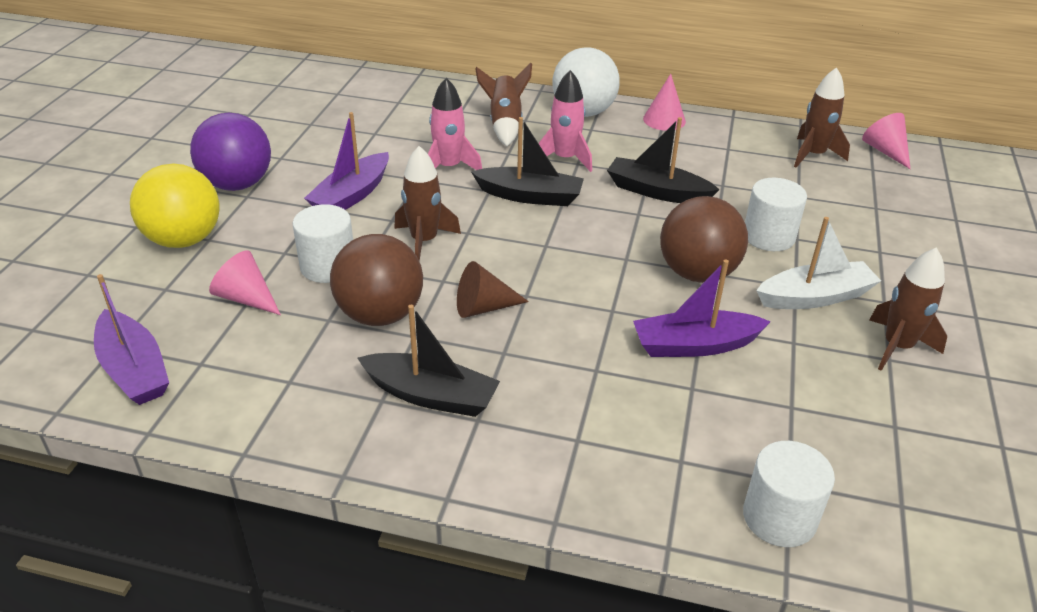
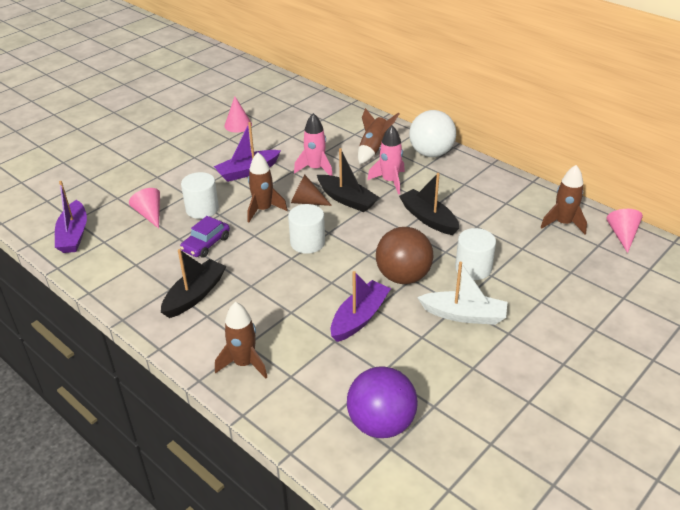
camera: 30 degrees right, 0 degrees up
(184, 240) = (145, 173): yellow ball -> none
(237, 184) = (195, 149): purple ball -> purple ball (381, 424)
(380, 315) = (206, 244): brown ball -> purple car
(431, 395) = (195, 295): black boat -> black boat turned 105 degrees counterclockwise
(483, 307) = (262, 257): brown cone -> brown cone (306, 201)
(664, 120) = (480, 172): pink cone -> pink cone (238, 125)
(694, 345) = (359, 318): purple boat -> purple boat turned 105 degrees clockwise
(779, 517) = (314, 425): white cylinder -> white cylinder (307, 242)
(897, 347) = (486, 362): brown rocket -> brown rocket (244, 363)

